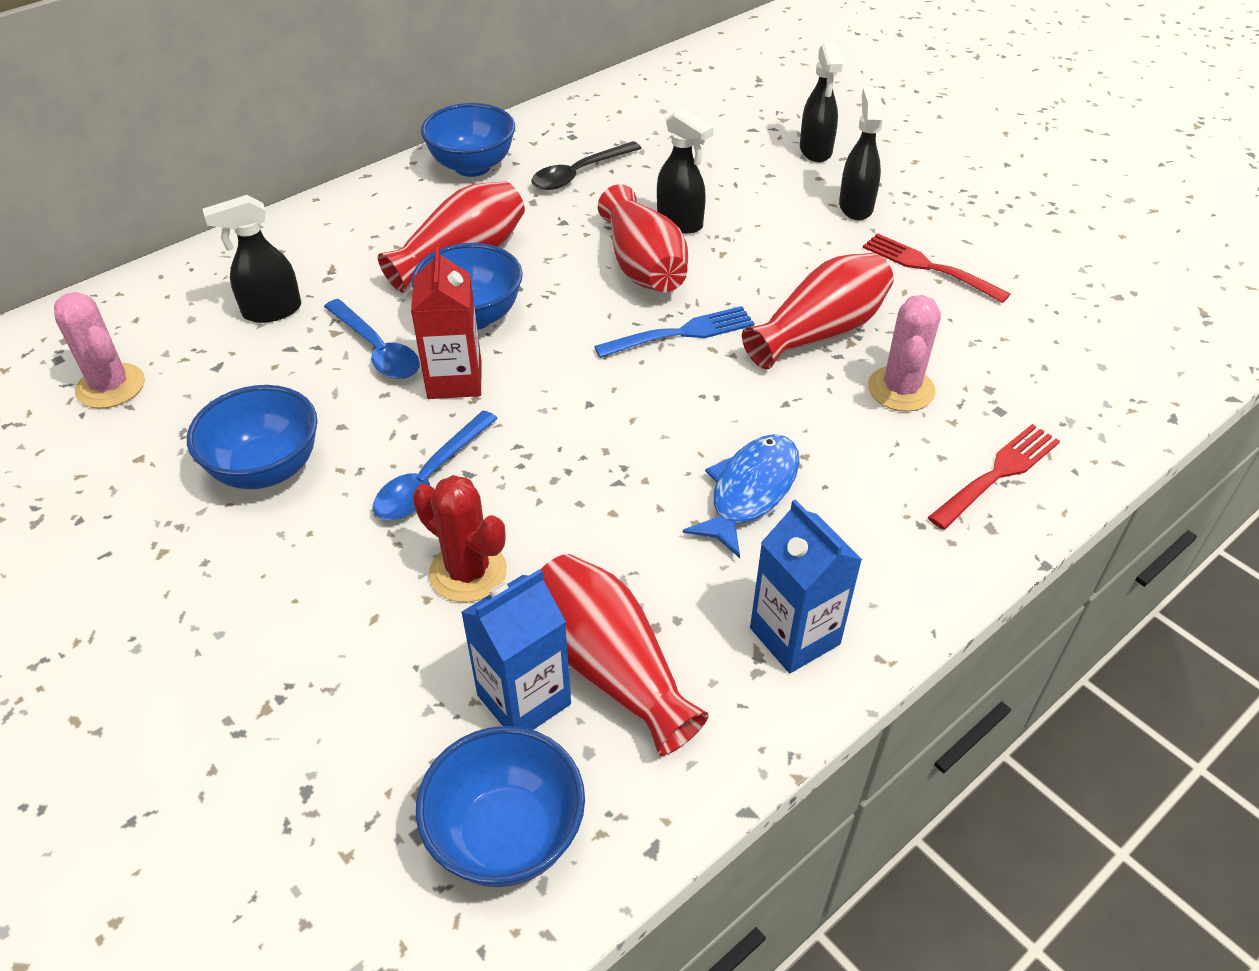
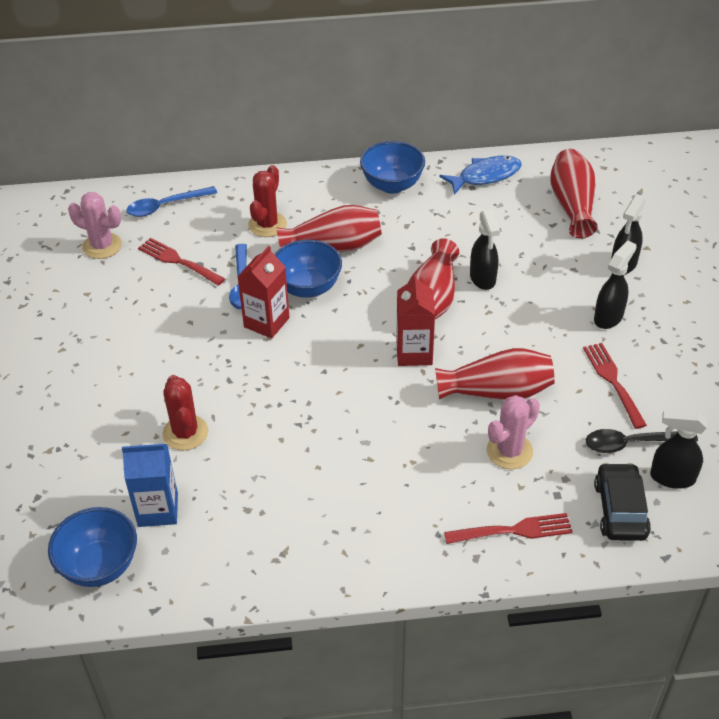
camera: 35 degrees right, 0 degrees up
(110, 386) = (102, 246): pink cactus -> pink cactus turned 60 degrees counterclockwise
(253, 358) = (178, 261): none -> red fork
(266, 469) = (138, 329): blue bowl -> none
(271, 311) = (208, 236): black spray bottle -> black spray bottle (671, 477)
(346, 267) = (267, 225): none -> red cactus
(430, 478) = (209, 373): blue spoon -> blue spoon (165, 206)
(579, 174) = (451, 217): black spoon -> black spoon (631, 443)
(610, 668) = (209, 518): red vase -> red vase (572, 205)
(681, 333) = (414, 353): blue fork -> red carton
(750, 492) = (362, 466): blue fish -> blue fish (485, 176)
(794, 636) = (311, 553): blue carton -> none
(1078, 393) = (620, 509): none -> black car

